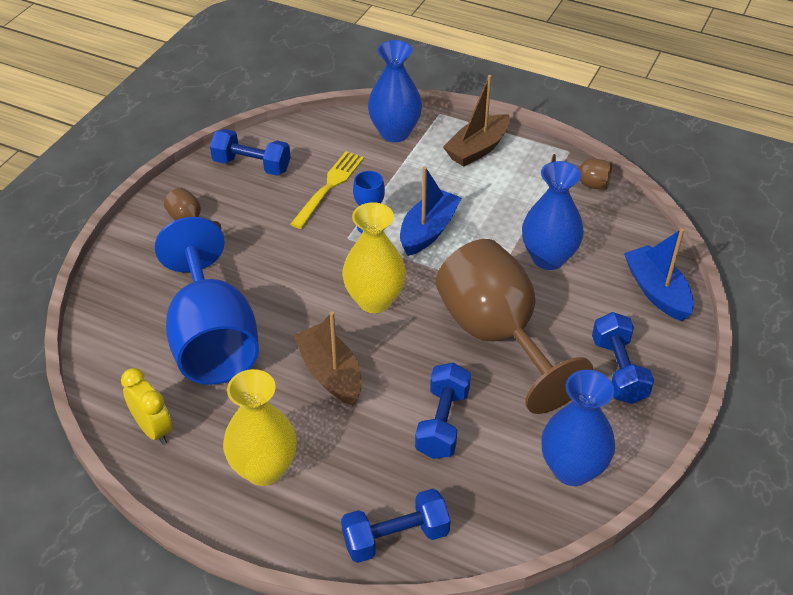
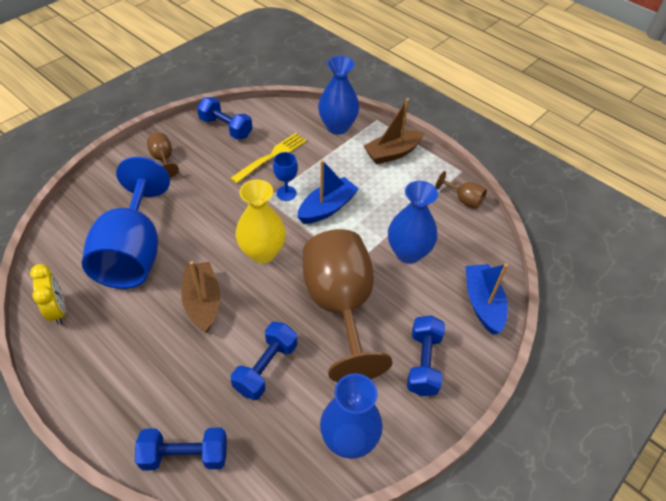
camera: 15 degrees right, 5 degrees up
(264, 469) = (118, 366): yellow vase -> none

